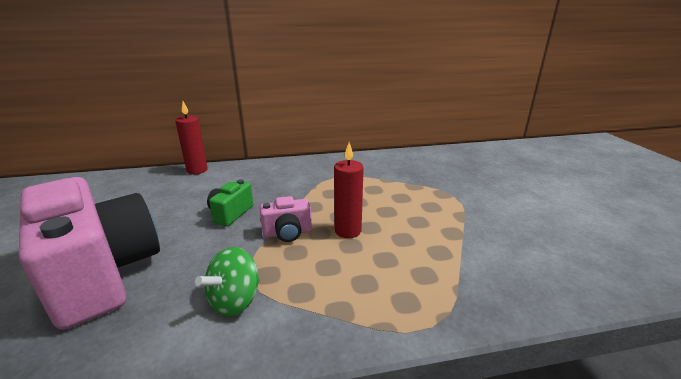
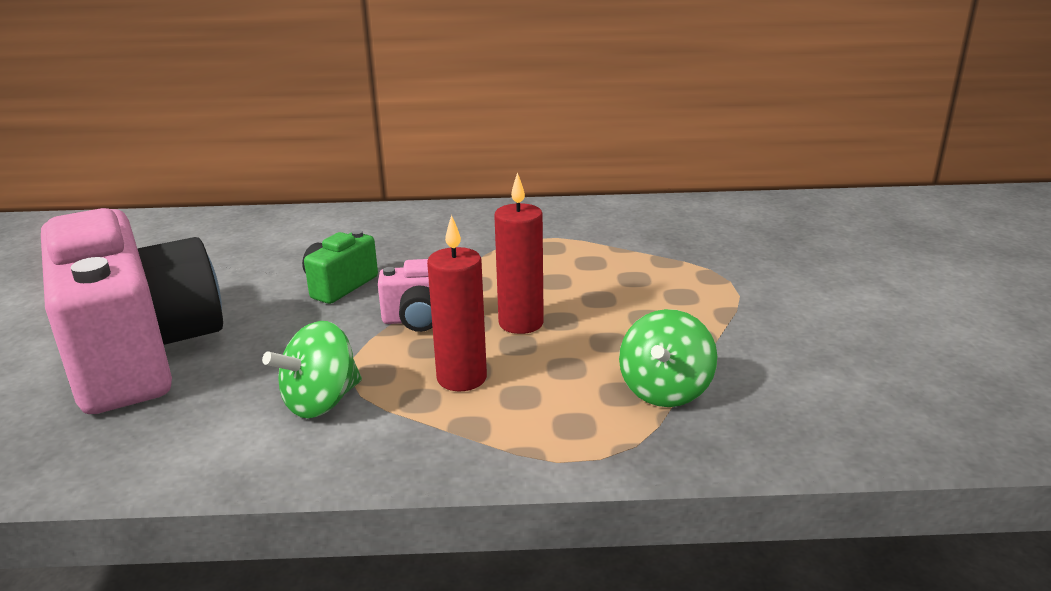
camera: 10 degrees right, 0 degrees up
(197, 170) = (298, 215): red candle -> red candle (461, 378)
(450, 271) = (665, 391): none -> green spinning top

